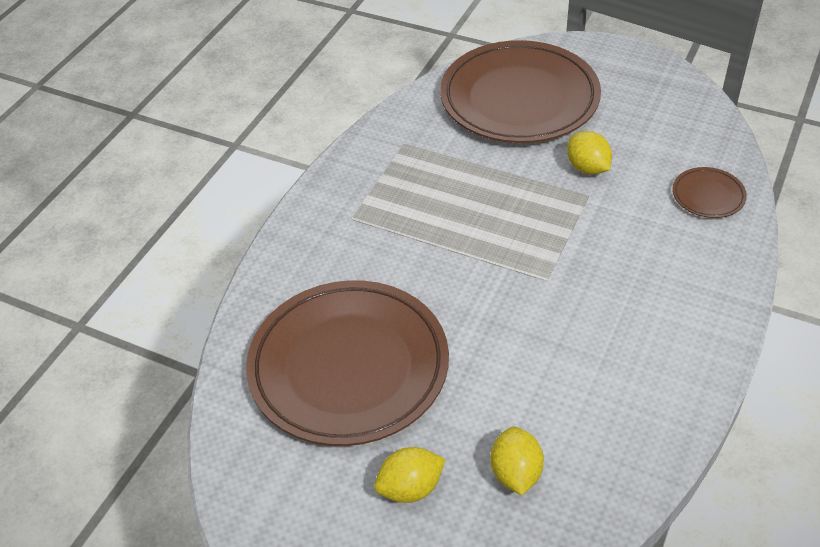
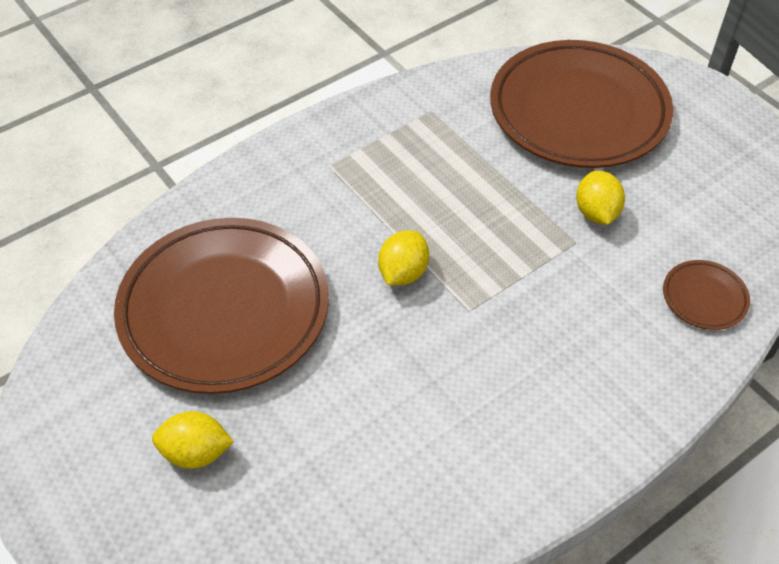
camera: 25 degrees right, 5 degrees up
(515, 473) = (299, 488): yellow lemon -> yellow lemon (403, 273)

